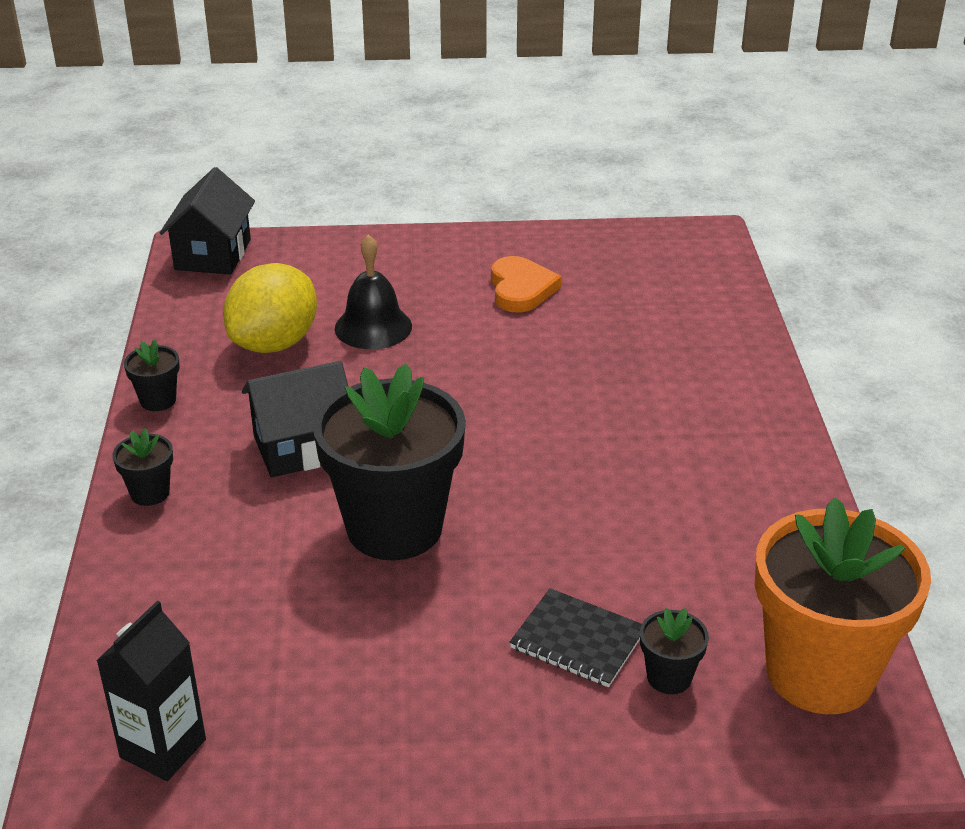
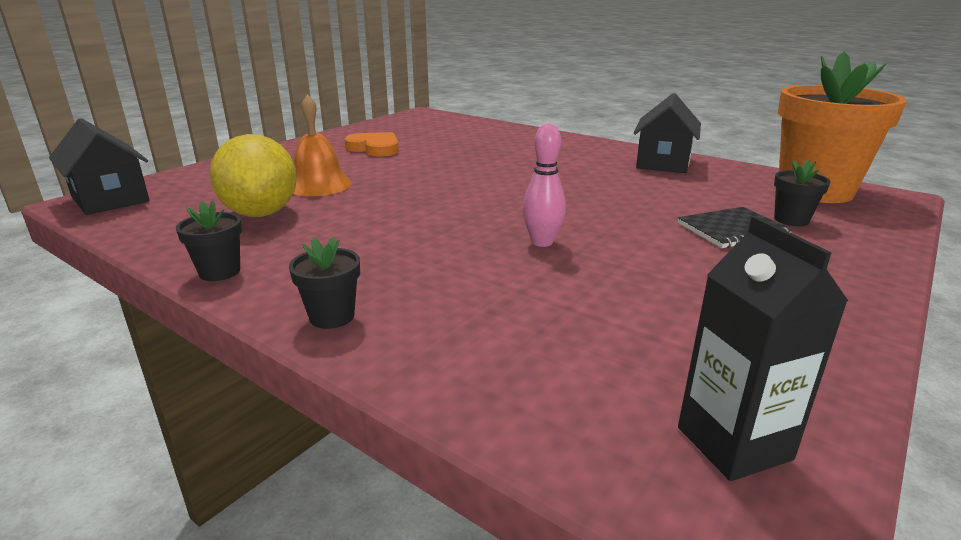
camera: 50 degrees left, 10 degrees down
(302, 447) = (397, 241): black house -> black house (663, 163)
(373, 327) = (319, 185): black bell -> orange bell
(394, 527) = (542, 242): black flower pot -> pink bowling pin

